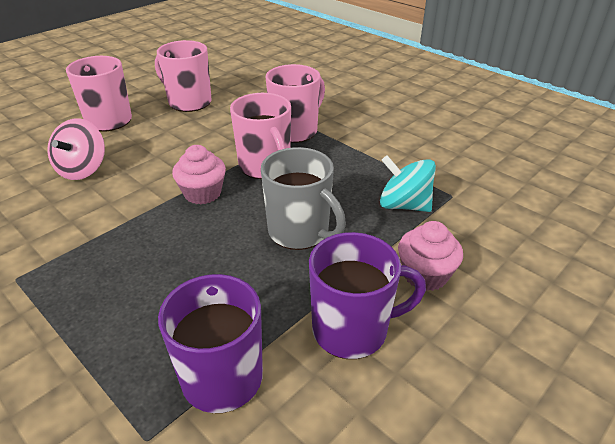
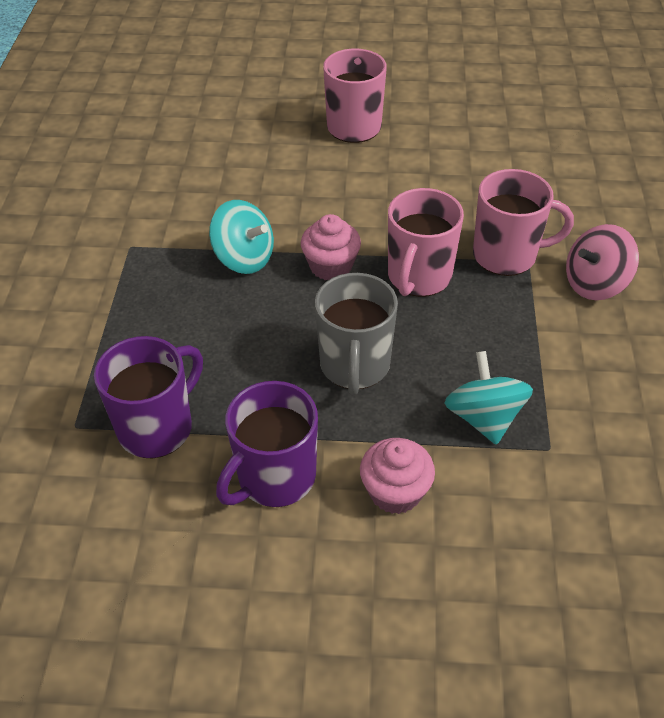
camera: 50 degrees right, 10 degrees up
(83, 169) = (274, 172): pink spinning top -> pink spinning top (595, 284)
(132, 226) = (244, 258): none -> turquoise spinning top
(189, 102) = (452, 147): pink mug -> none
(352, 330) = (274, 478): purple mug -> purple mug turned 90 degrees clockwise

